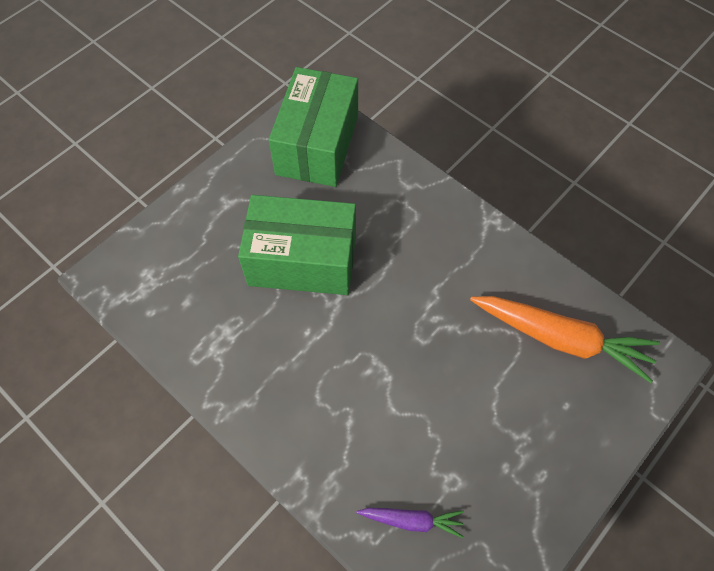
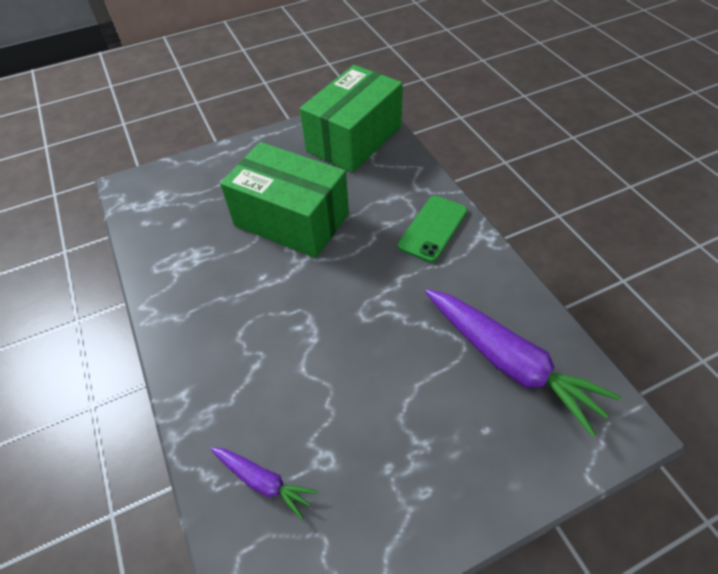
camera: 25 degrees right, 10 degrees down
(441, 227) = (433, 228): none -> green phone
(560, 339) = (509, 362): orange carrot -> purple carrot

